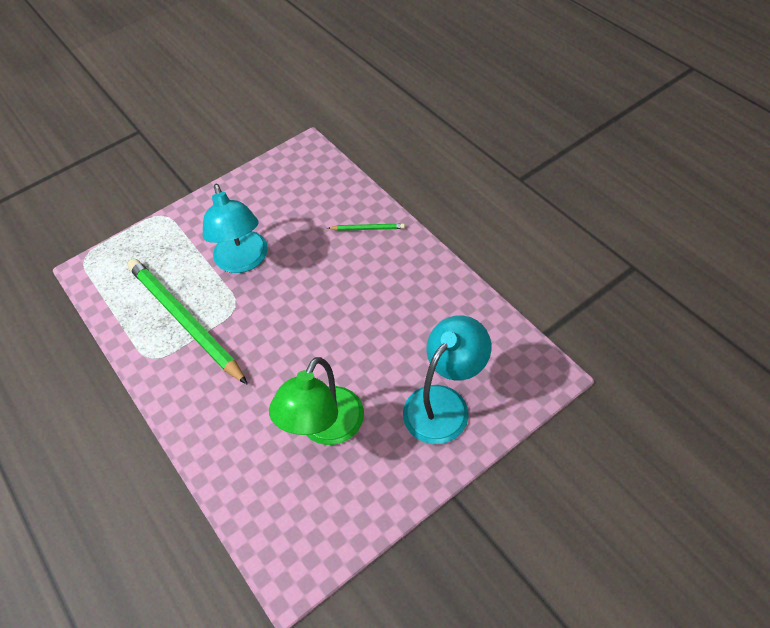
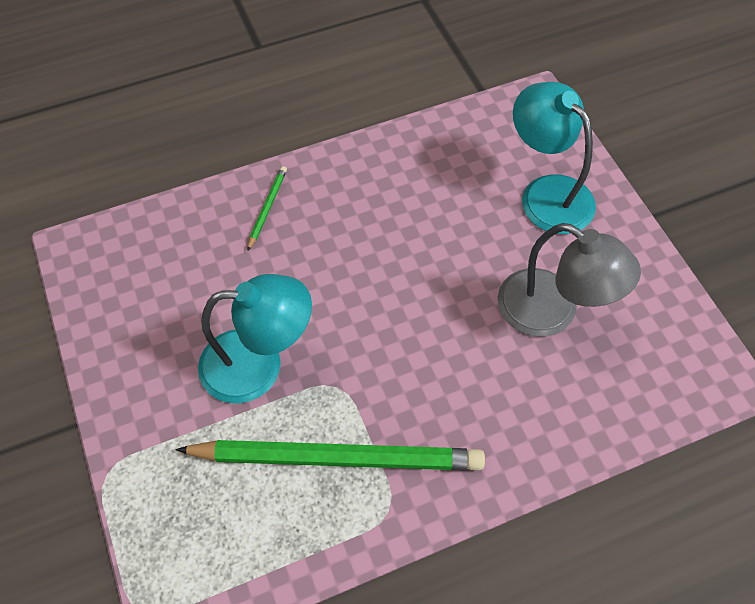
camera: 80 degrees left, 5 degrees up
(184, 321) = (337, 457): green pencil -> green pencil turned 150 degrees counterclockwise
(325, 428) = (552, 312): green lamp -> grey lamp

